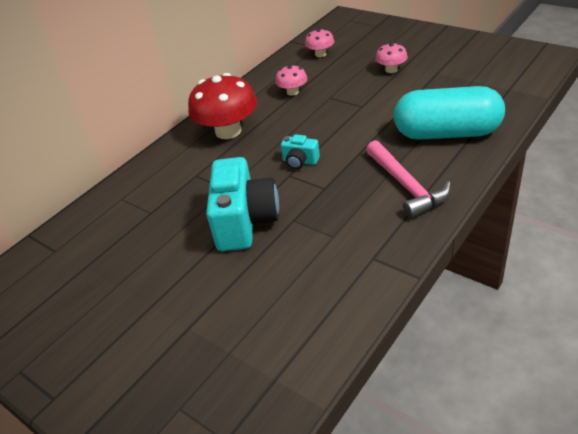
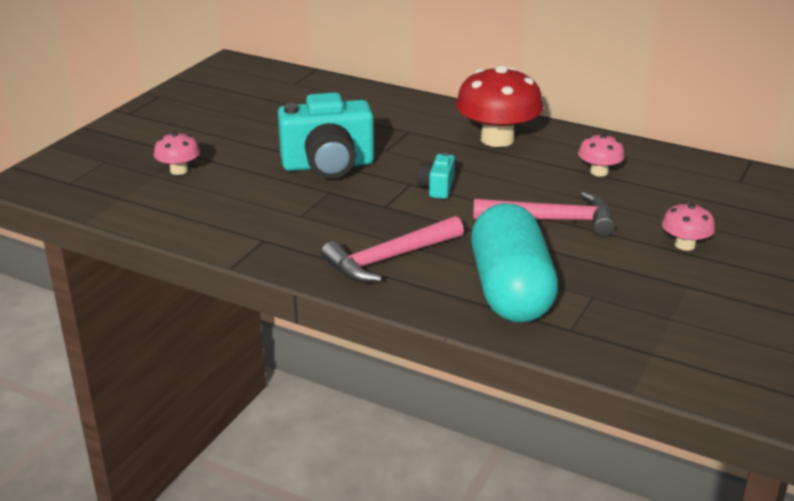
camera: 75 degrees right, 10 degrees down
(320, 54) = (716, 185): pink mushroom -> pink mushroom (179, 170)
(356, 113) = (552, 220): none -> pink hammer

